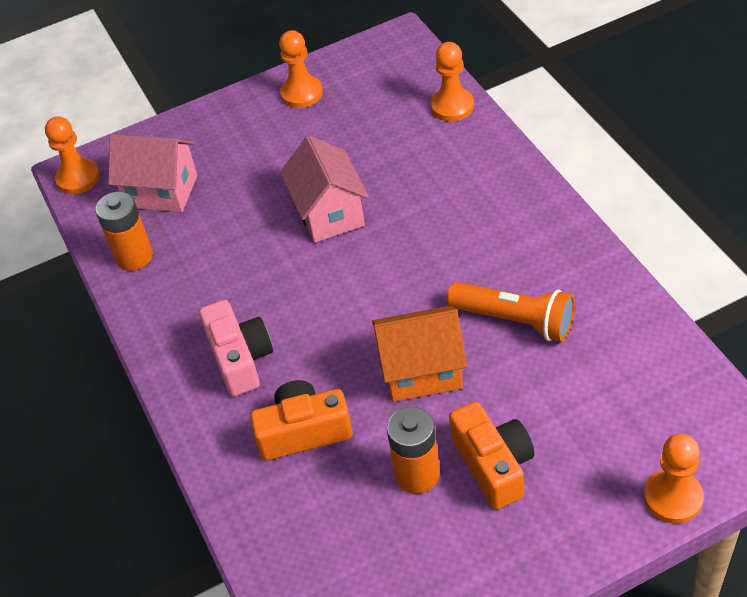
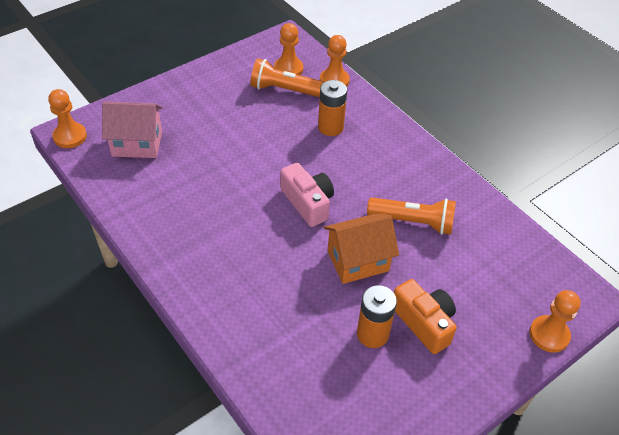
camera: 20 degrees left, 0 degrees up
(134, 256) = (126, 191): orange battery -> orange battery (330, 127)
(240, 358) = (223, 260): pink camera -> pink camera (308, 203)
(302, 93) = (226, 74): orange pawn -> orange pawn (288, 69)
(304, 432) = (283, 310): orange camera -> none
(329, 213) = (265, 155): pink house -> none
(378, 119) = (285, 90): none -> orange flashlight

